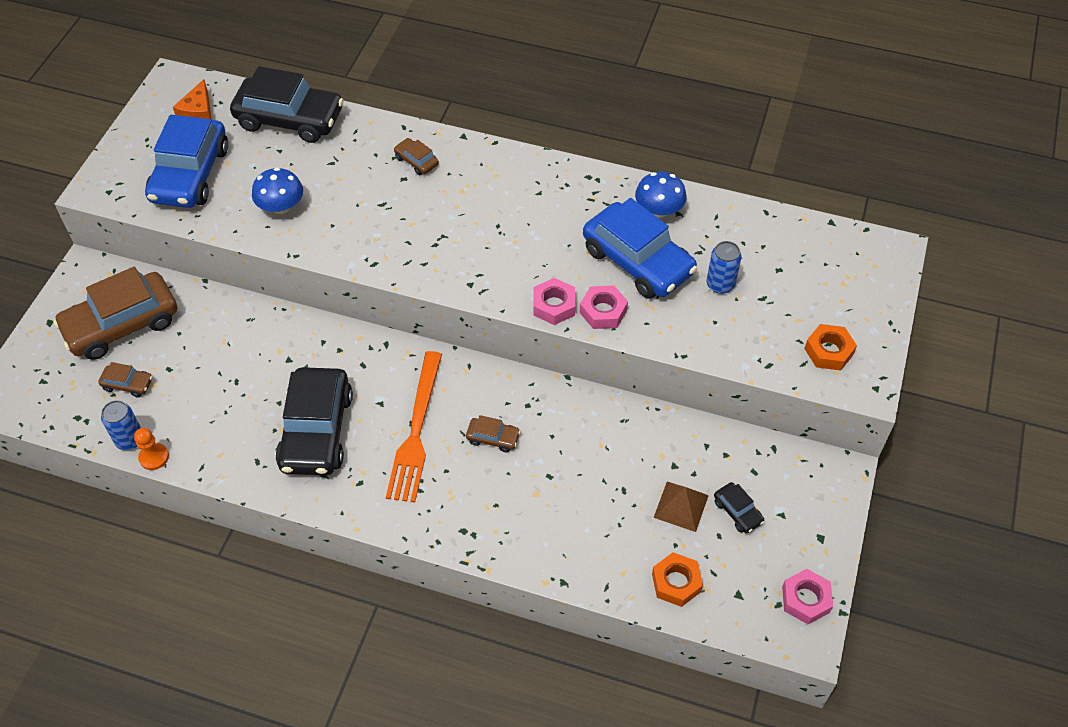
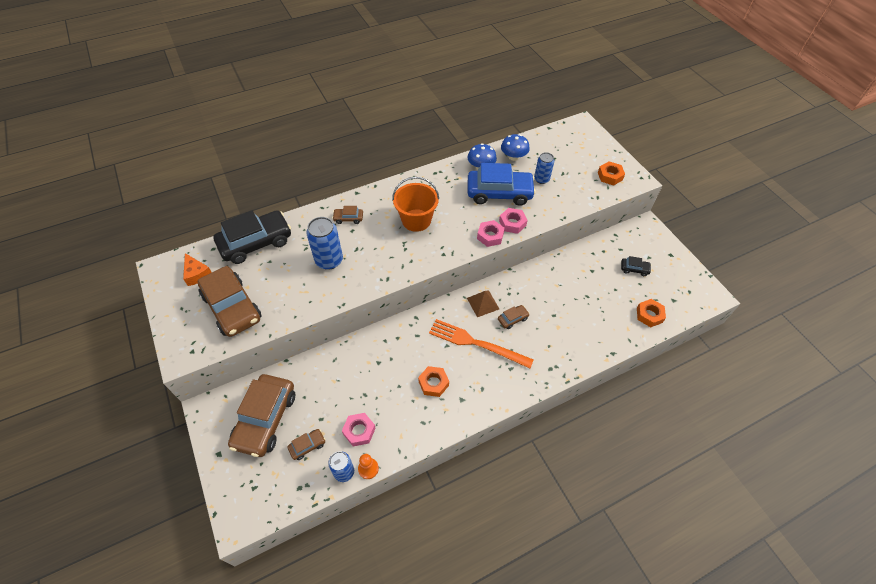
camera: 45 degrees left, 0 degrees up
(190, 174) = (232, 307): blue car -> brown car
(281, 206) = (305, 287): blue mushroom -> blue mushroom (513, 157)
(316, 431) = (433, 383): black car -> orange nut
(338, 195) = (329, 260): none -> blue can
(416, 430) = (477, 343): orange fork -> orange fork turned 150 degrees clockwise
(490, 220) = (416, 220): none -> orange bucket
(681, 506) = (614, 284): brown pyramid -> brown pyramid (483, 303)
(805, 599) = (694, 281): pink nut -> pink nut (359, 431)

